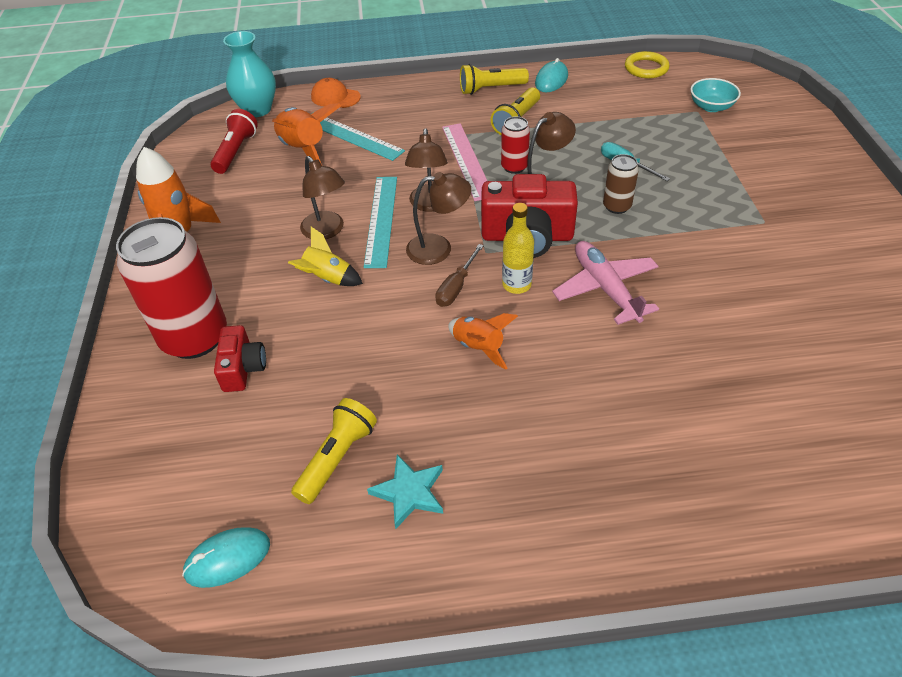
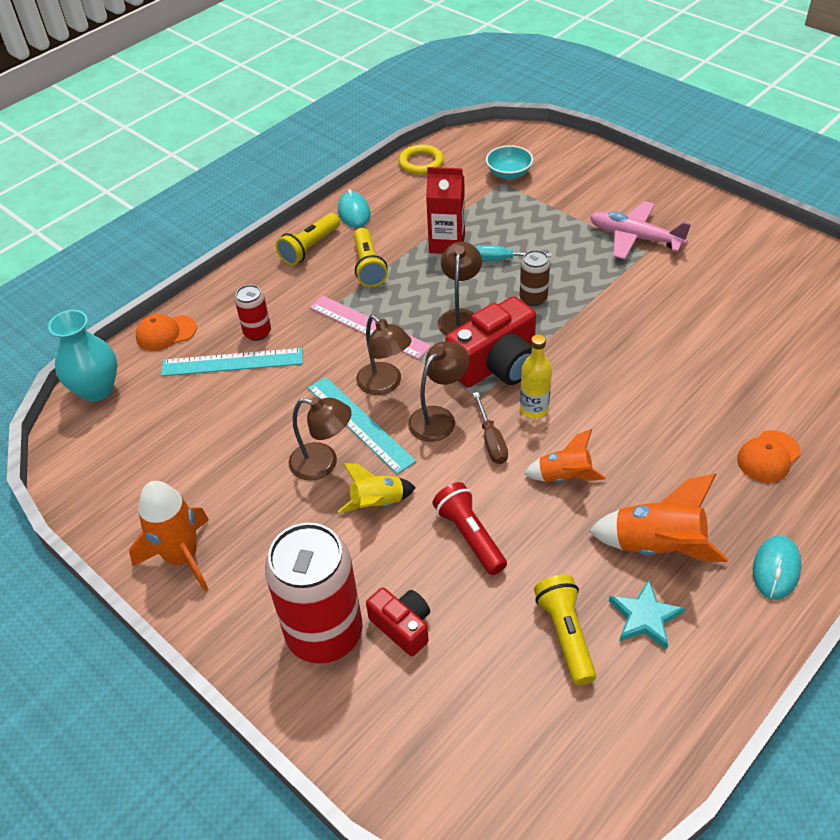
camera: 40 degrees left, 0 degrees up
(227, 558) = (580, 769): turquoise mouse -> turquoise mouse (776, 569)
(236, 151) = (130, 444): red flashlight -> red flashlight (469, 536)
(304, 150) = (202, 402): orange rocket -> orange rocket (657, 546)
(514, 167) = (415, 310): red can -> red can (257, 333)
(596, 133) = (447, 243): none -> red carton
(605, 288) = (598, 370): pink plane -> pink plane (634, 238)
(676, 449) = (768, 456): none -> orange cap

